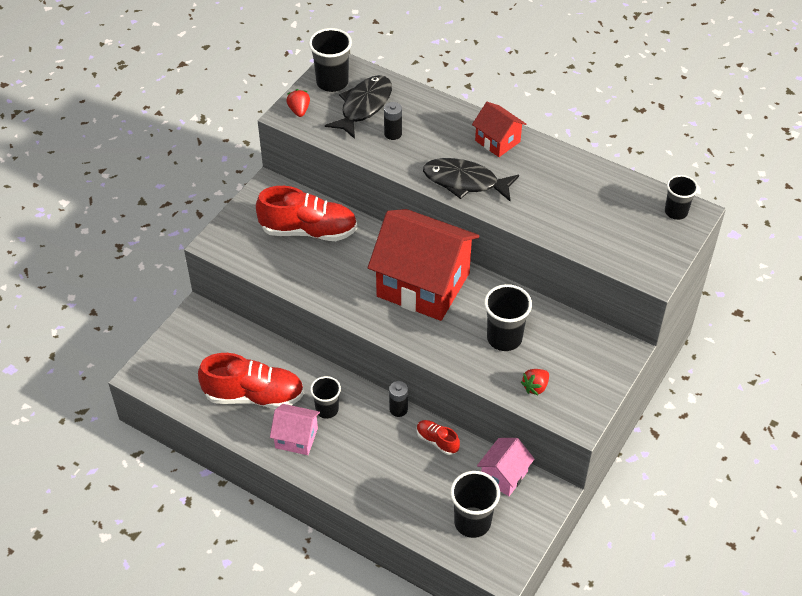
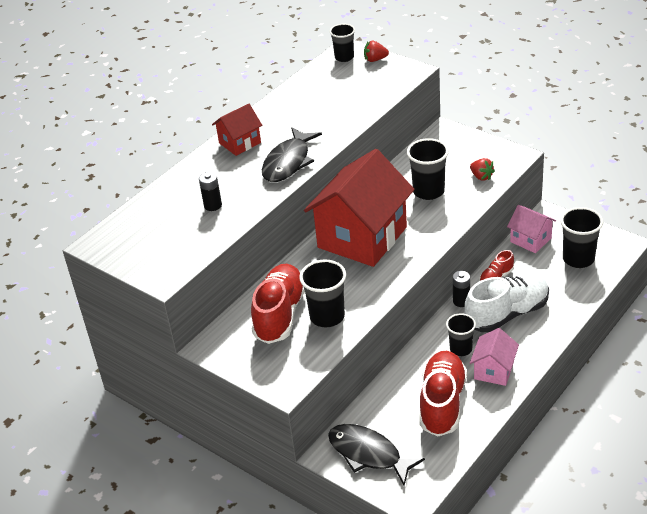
camera: 80 degrees left, 10 degrees down
(299, 110) = (159, 270): red strawberry -> red strawberry (375, 59)
(332, 82) = (123, 247): black cup -> black cup (327, 317)
(364, 106) = (167, 225): black fish -> black fish (368, 454)
(379, 450) = (507, 314): none -> white shoe

